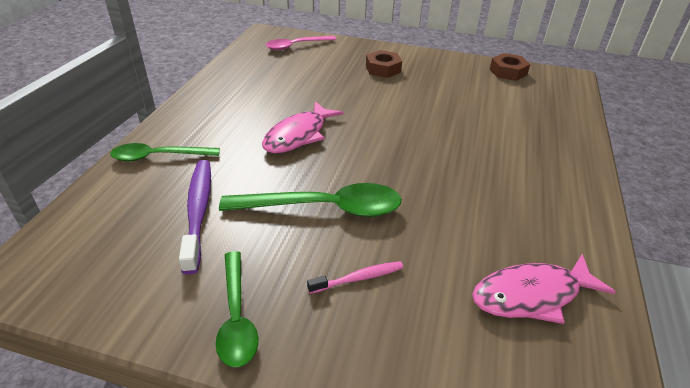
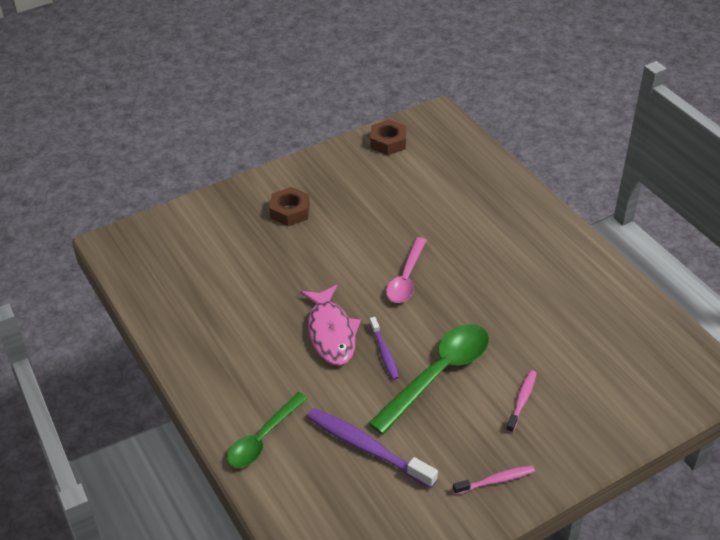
camera: 45 degrees left, 5 degrees up
(236, 317) = (496, 480): green spoon -> pink toothbrush
(296, 46) = (171, 239): pink spoon -> pink spoon (406, 278)
(311, 168) = (384, 353): none -> purple toothbrush
(532, 295) = (611, 331): pink fish -> none

